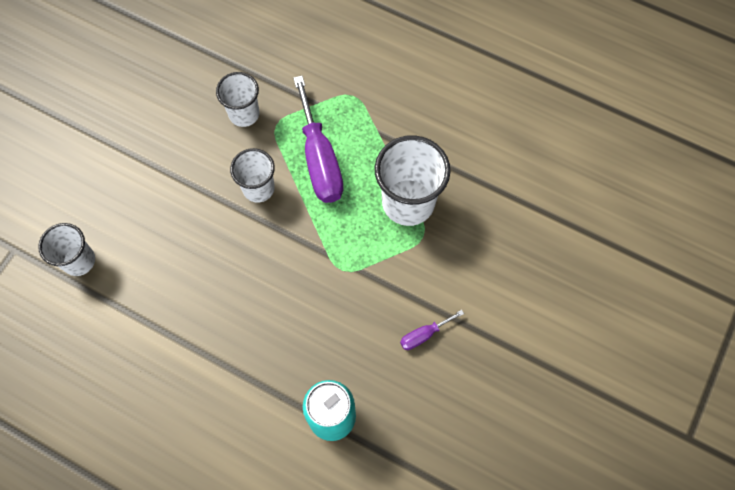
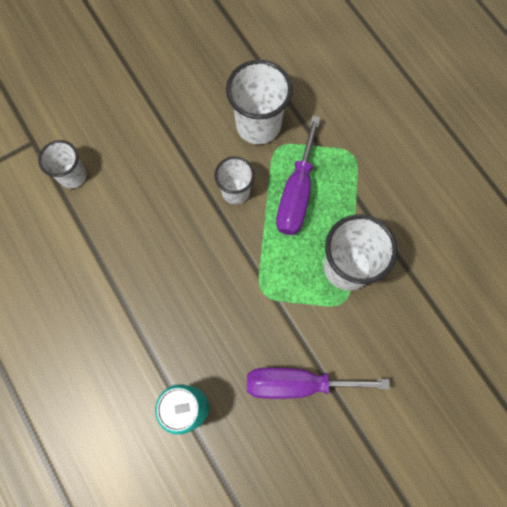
camera: 30 degrees right, 5 degrees up
(244, 114) = (258, 125): white cup -> white cup, size x1.63
(424, 335) = (297, 383): purple screwdriver -> purple screwdriver, size x2.16

